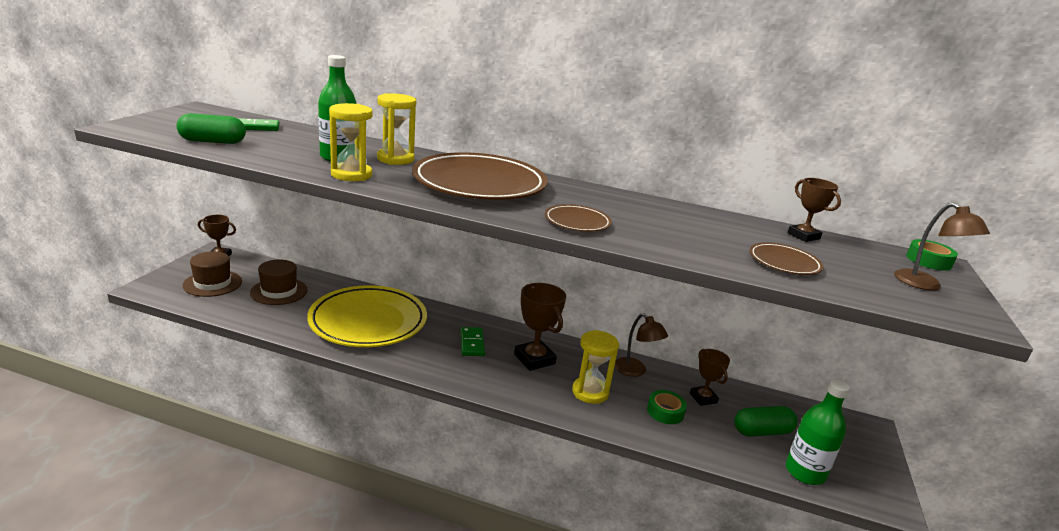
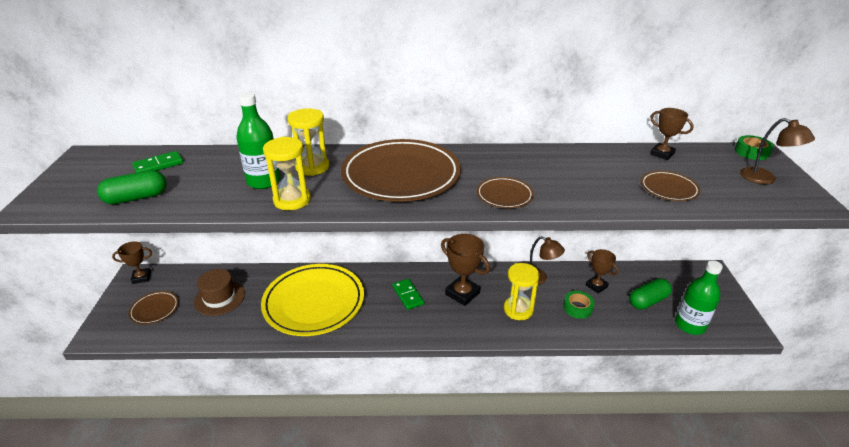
camera: 15 degrees left, 10 degrees up
(212, 283) = (154, 309): brown hat -> brown plate

